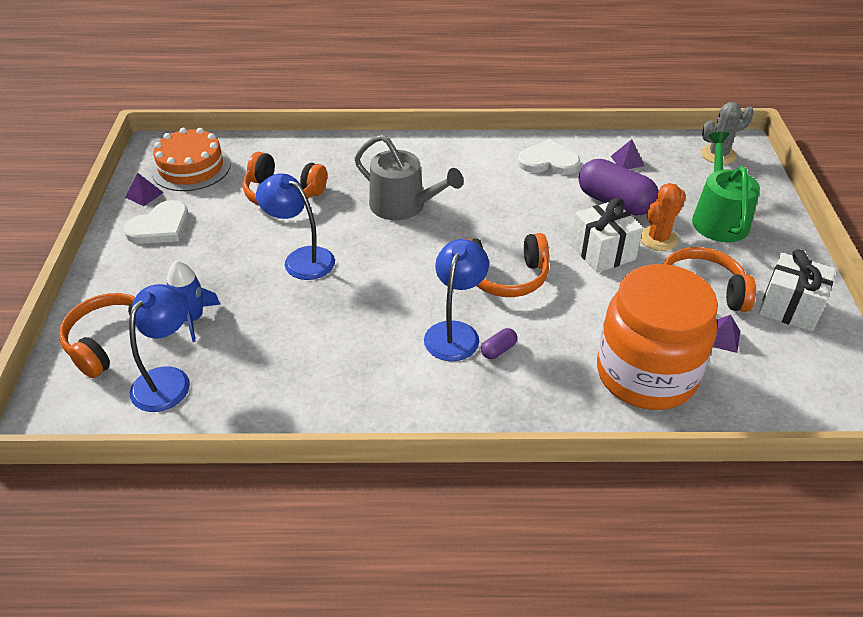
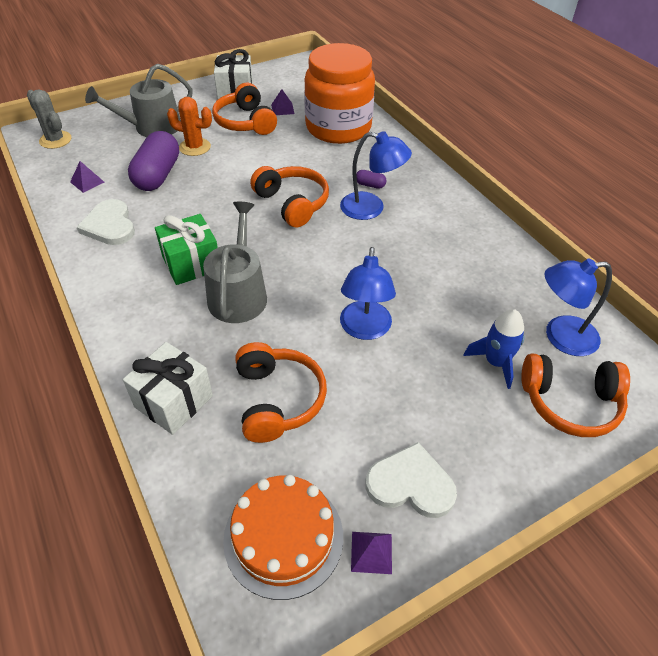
camera: 120 degrees left, 5 degrees up
(455, 332) = (371, 208): blue lamp -> blue lamp turned 150 degrees counterclockwise
(461, 191) = (191, 264): none -> green gift
(602, 252) = (229, 167): white gift -> white gift (174, 401)
(718, 218) = (152, 127): green watering can -> grey watering can

